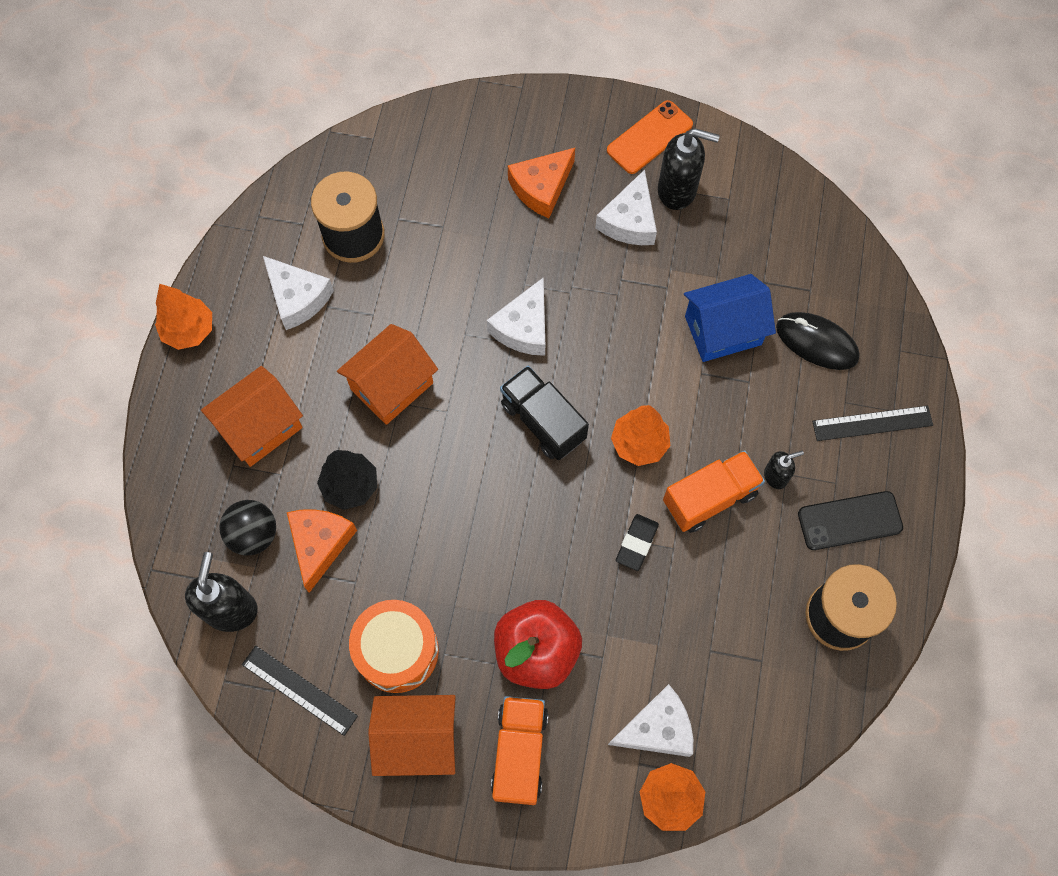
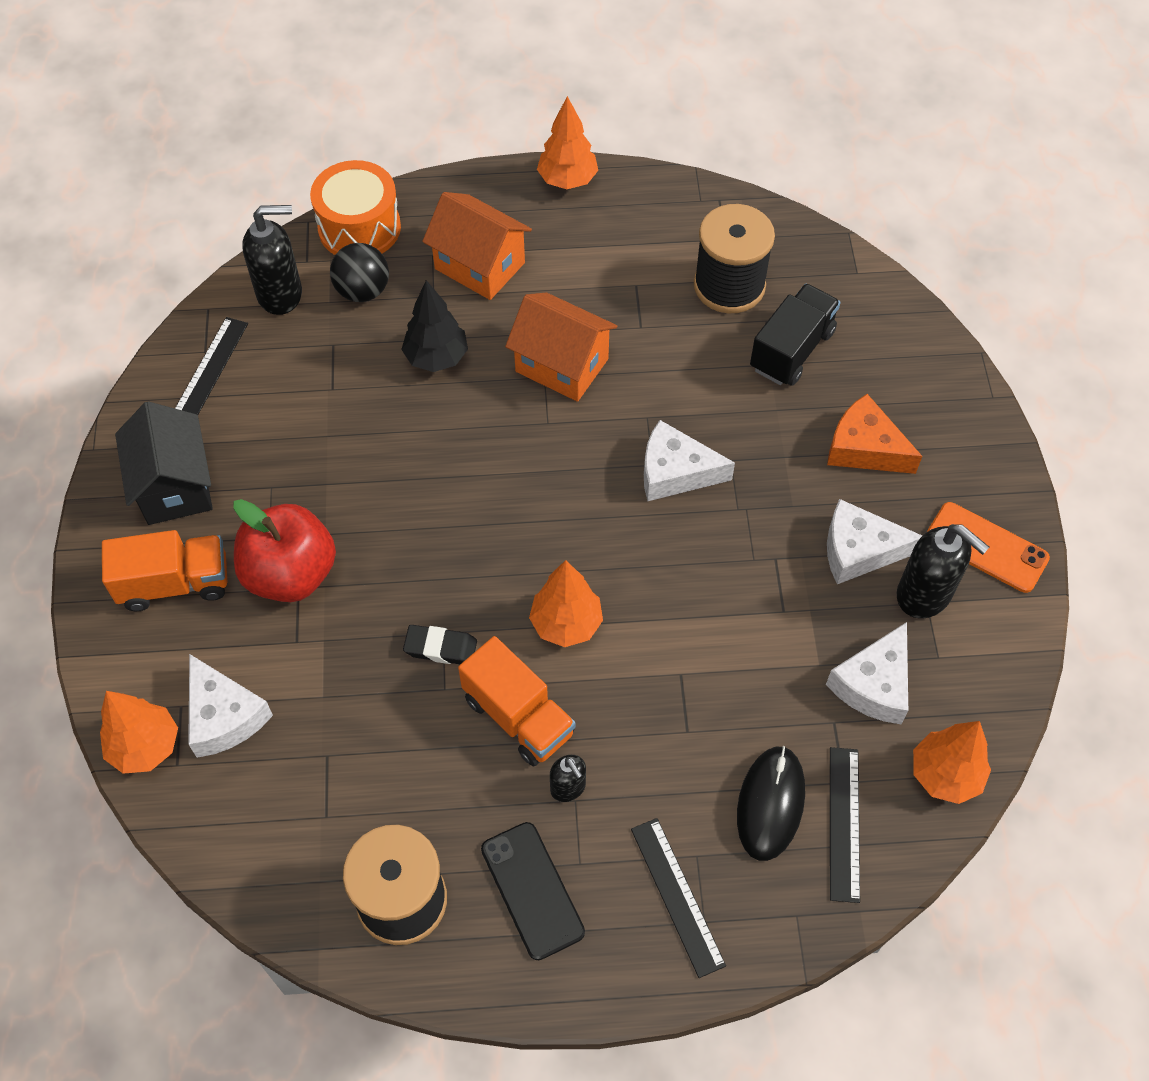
camera: 75 degrees right, 10 degrees down
(297, 298) = (636, 257): white cheese -> white cheese (873, 684)
(320, 544) = (366, 348): orange cheese -> none
(397, 651) = (265, 444): orange drum -> orange drum (359, 228)
(418, 739) = (174, 486): orange house -> black house
(543, 421) = (564, 518): black truck -> black truck (791, 350)
(677, 190) = (924, 595): black soap dispenser -> black soap dispenser turned 45 degrees counterclockwise
(723, 330) = (747, 687): blue house -> none
(818, 225) = (945, 775): none -> orange tree
(840, 300) = (843, 823): none -> black ruler

